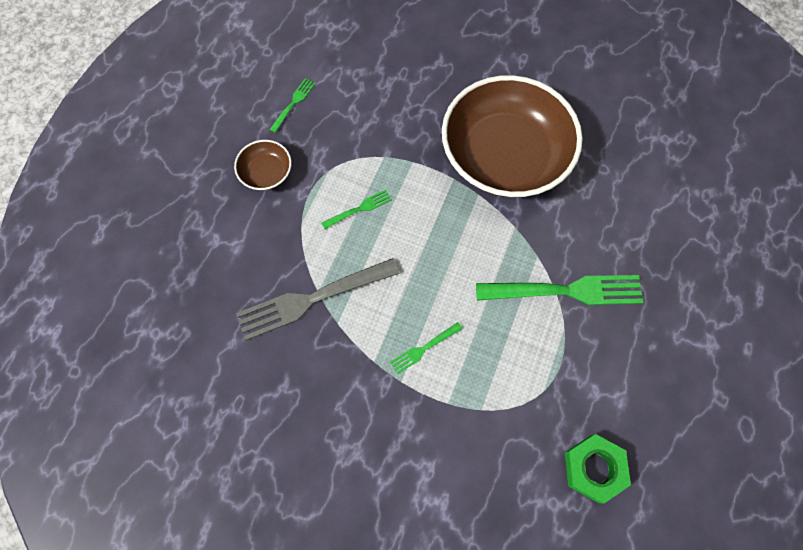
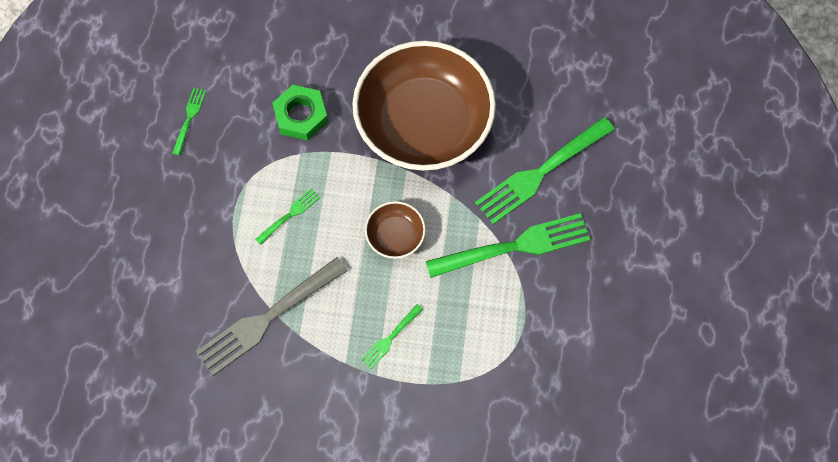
camera: 15 degrees left, 0 degrees up
(266, 173) = (183, 200): brown bowl -> brown bowl (395, 235)
(594, 468) = (575, 407): green nut -> green nut (301, 115)
(606, 227) = (541, 172): none -> green fork

